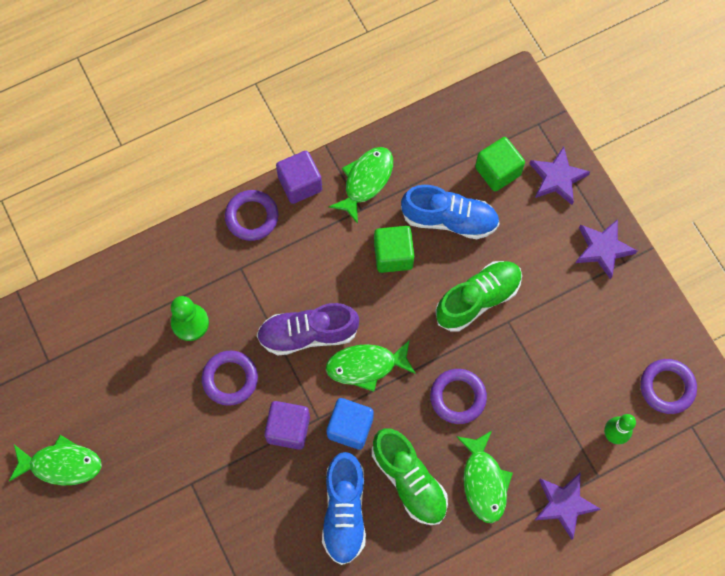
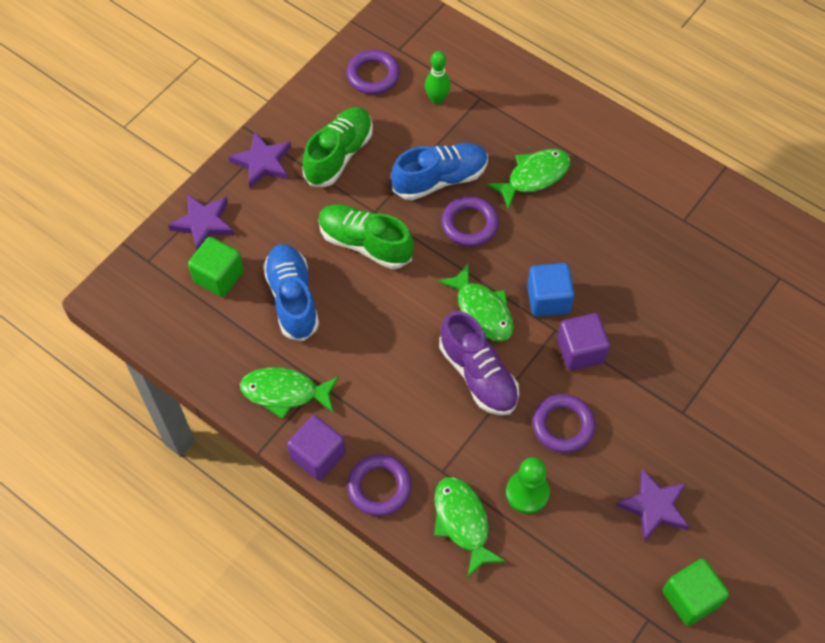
camera: 115 degrees left, 10 degrees down
(61, 464) = (740, 545): green fish -> green fish (462, 522)
(344, 511) = (626, 272): blue shoe -> blue shoe (440, 179)
(393, 255) = (356, 333): green cube -> green cube (690, 598)
(409, 480) = (567, 233): green shoe -> green shoe (339, 155)
(564, 504) = (518, 113): purple star -> purple star (654, 507)

